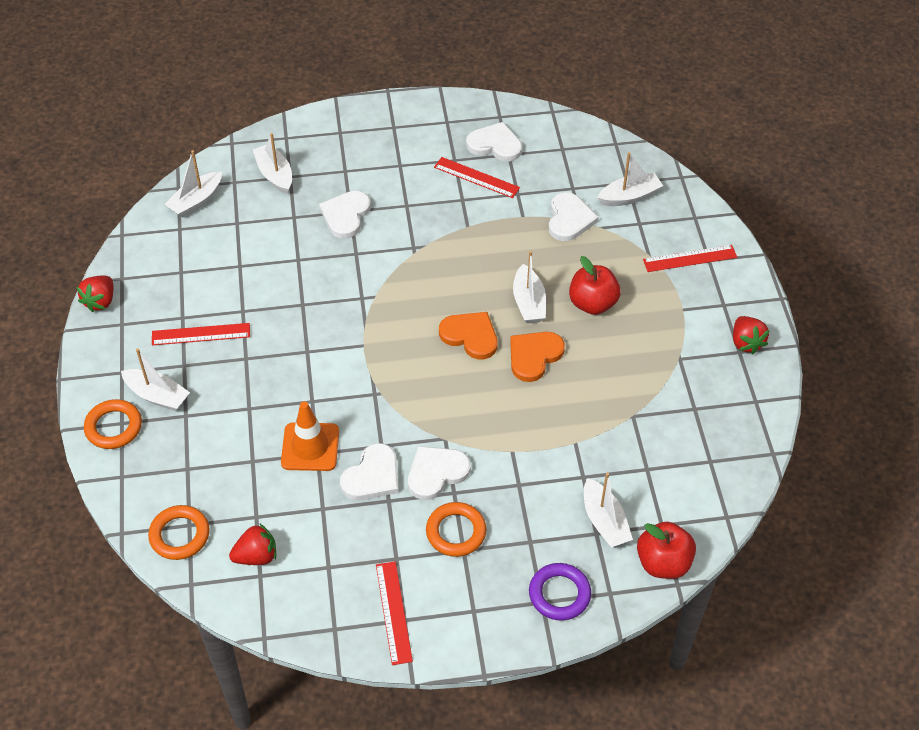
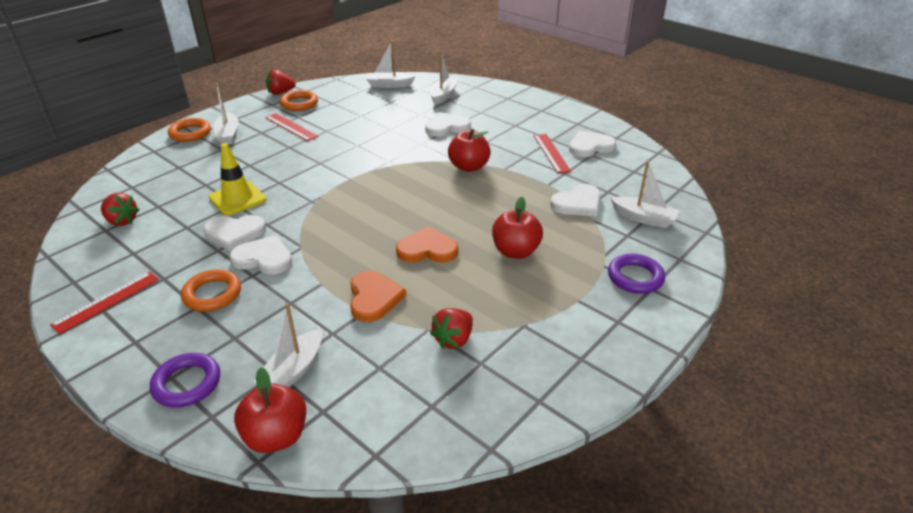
camera: 50 degrees right, 15 degrees down
(179, 535) = (120, 187): orange ring -> orange ring (299, 104)
(310, 447) = (237, 199): orange traffic cone -> yellow traffic cone
(437, 248) = (469, 167): none -> red apple
(470, 336) = (410, 214): orange heart -> orange heart (374, 298)
(495, 145) = (590, 146): white heart -> white heart turned 90 degrees counterclockwise
(529, 302) = (474, 223): white boat -> none
(690, 259) = (635, 277): red ruler -> purple ring
(746, 343) = (597, 357): red strawberry -> red strawberry (453, 339)

